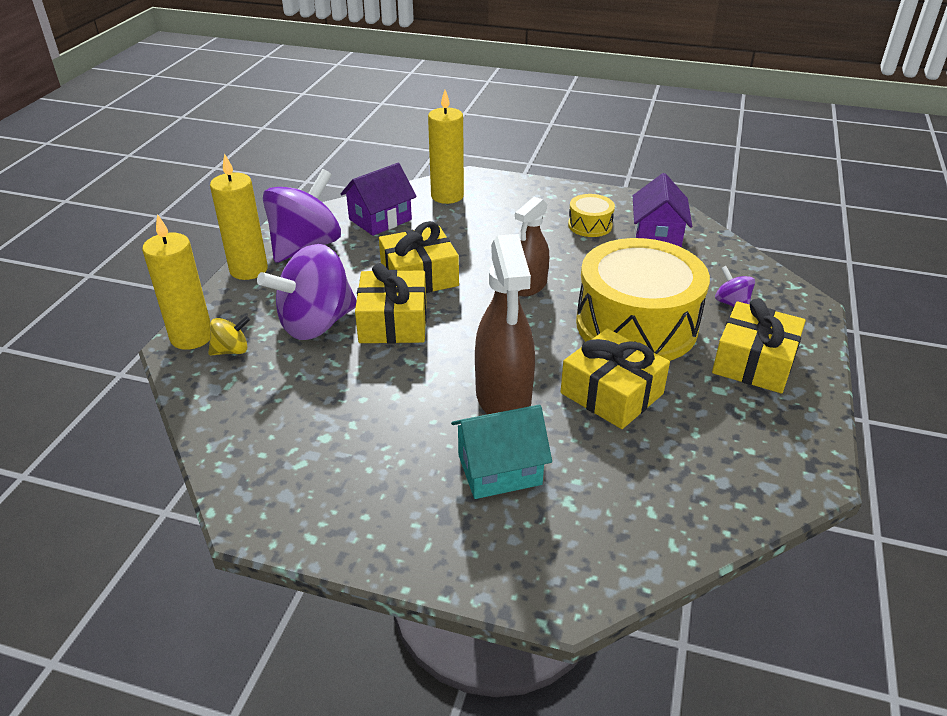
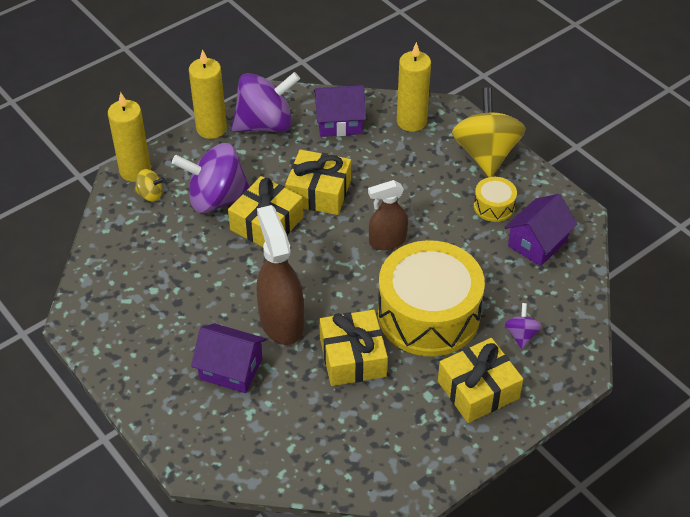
camera: 35 degrees right, 10 degrees up
(499, 470) = (231, 369): turquoise house -> purple house
(503, 397) = (281, 321): brown spray bottle -> brown spray bottle turned 135 degrees clockwise
(538, 194) = (486, 154): none -> yellow spinning top

